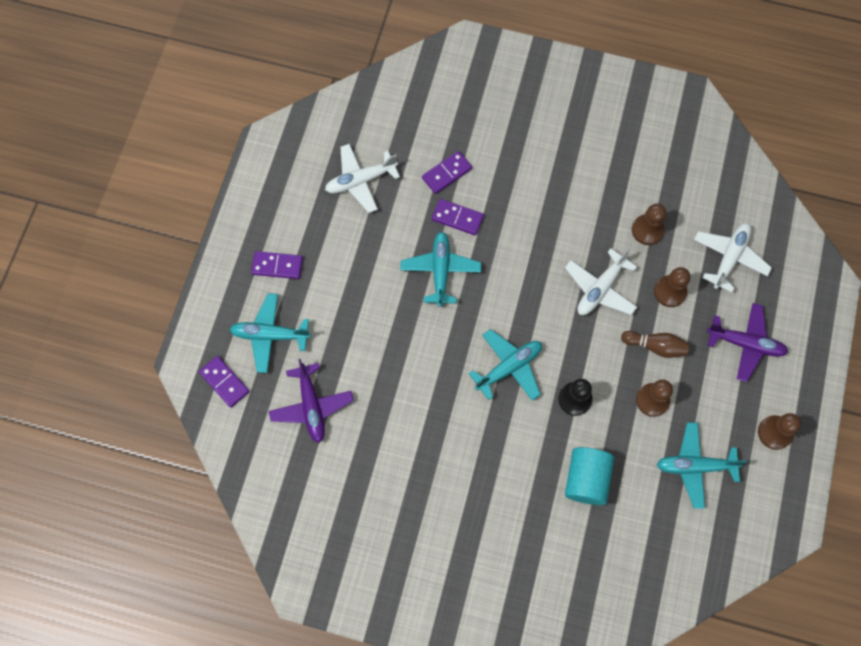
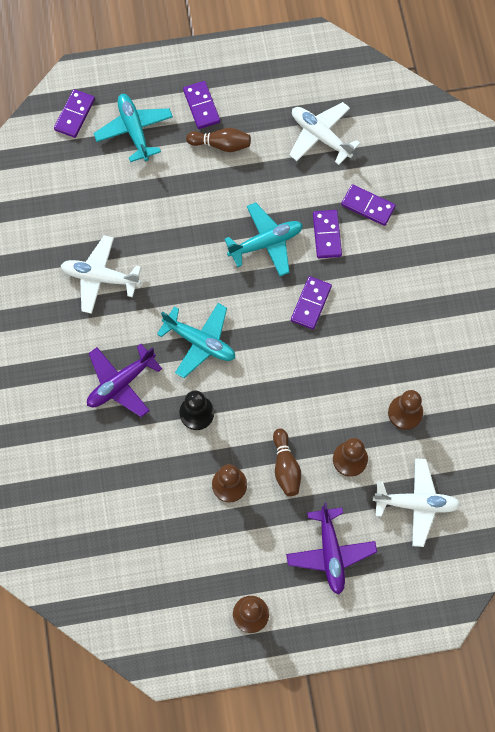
camera: 65 degrees right, 0 degrees up
(311, 406) = (85, 193): purple plane -> purple plane (121, 383)
(325, 266) = (221, 144): none -> brown bowling pin
(515, 259) = (311, 303): none -> purple domino
(586, 479) = (124, 454): turquoise cylinder -> none
(600, 289) = (320, 392): white plane -> white plane (100, 277)
(695, 466) = (181, 549): turquoise plane -> none

